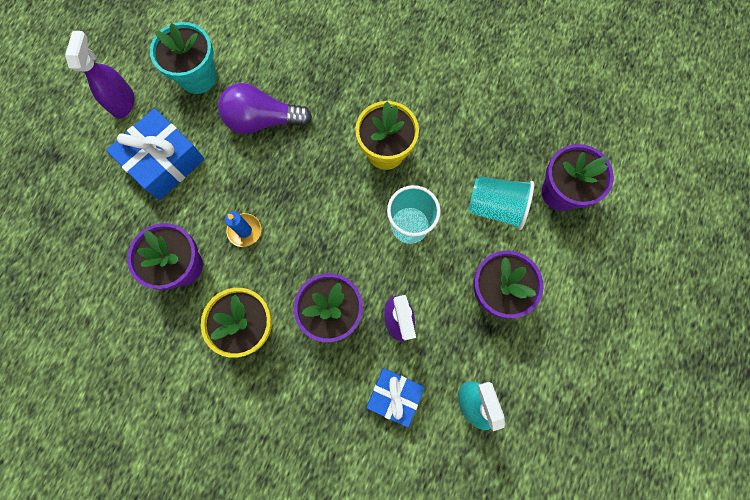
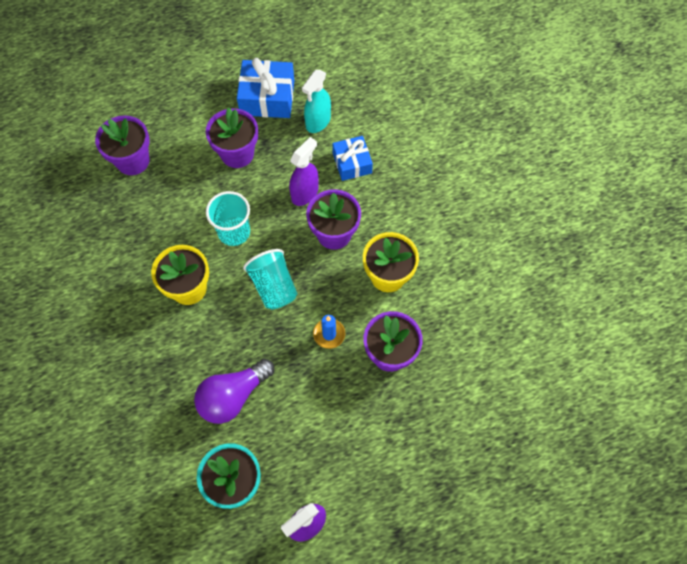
camera: 130 degrees left, 10 degrees down
(164, 161) = (328, 440): blue gift -> blue gift (267, 97)
(262, 120) = (233, 396): purple light bulb -> purple light bulb turned 90 degrees clockwise
(496, 207) = (175, 191): turquoise cup -> turquoise cup (273, 286)

